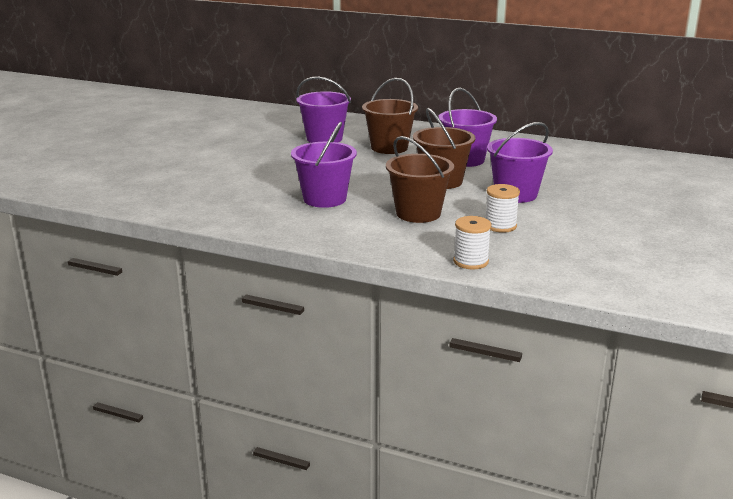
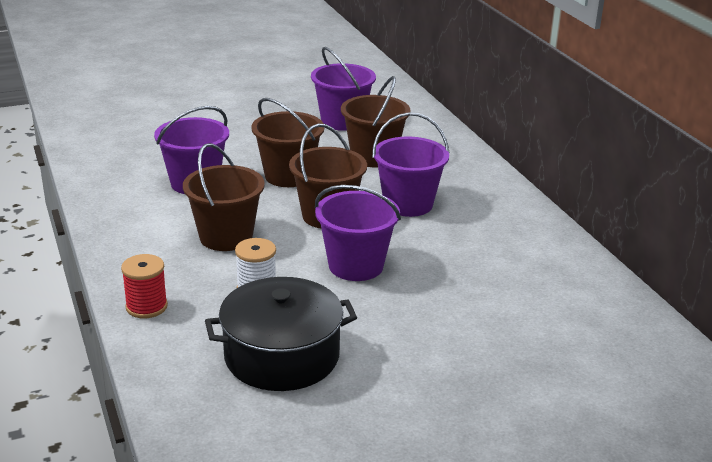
camera: 45 degrees right, 5 degrees up
(369, 174) = (288, 176): none -> brown bucket
(470, 261) = (146, 307): white spool -> red spool
(590, 244) = (282, 356): none -> black pot

